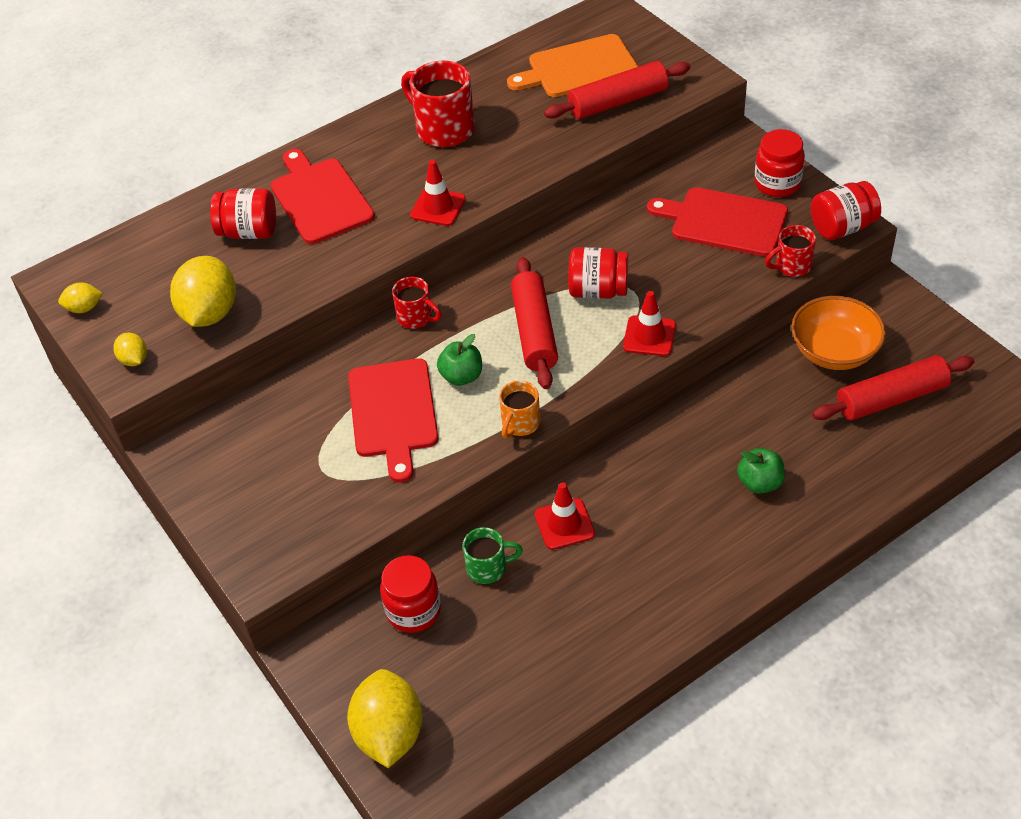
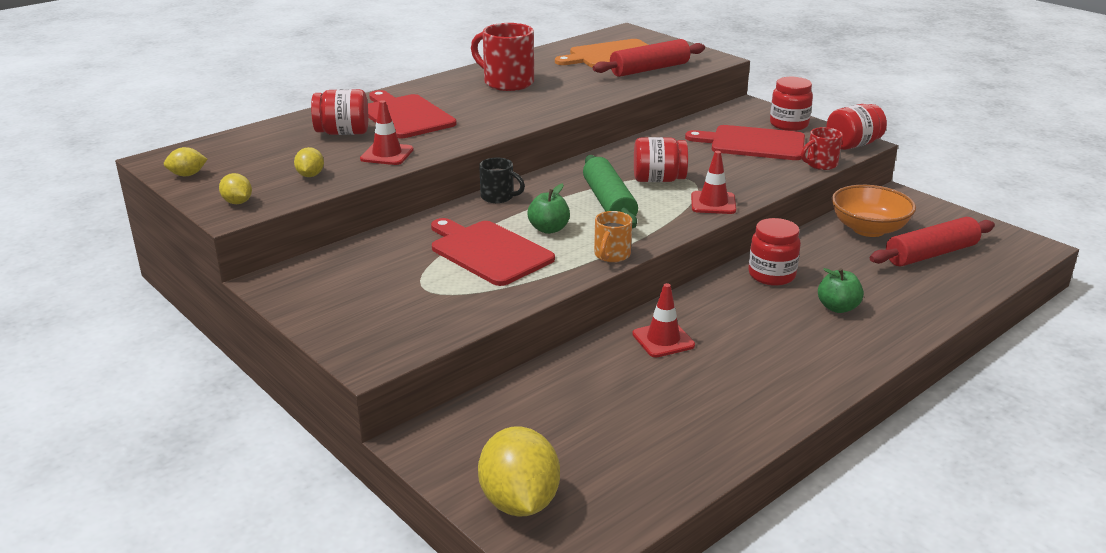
camera: 10 degrees left, 20 degrees down
(210, 313) = (310, 175): yellow lemon -> yellow lemon, size x0.49
(393, 412) = (488, 251): red cutting board -> red cutting board turned 150 degrees clockwise
(413, 611) = (527, 405): red jar -> red jar (771, 275)
(416, 317) = (498, 197): red mug -> black mug
(438, 207) = (512, 119): red traffic cone -> red traffic cone (387, 154)
(488, 568) = (596, 372): green mug -> none
(534, 331) = (609, 203): red rolling pin -> green rolling pin

